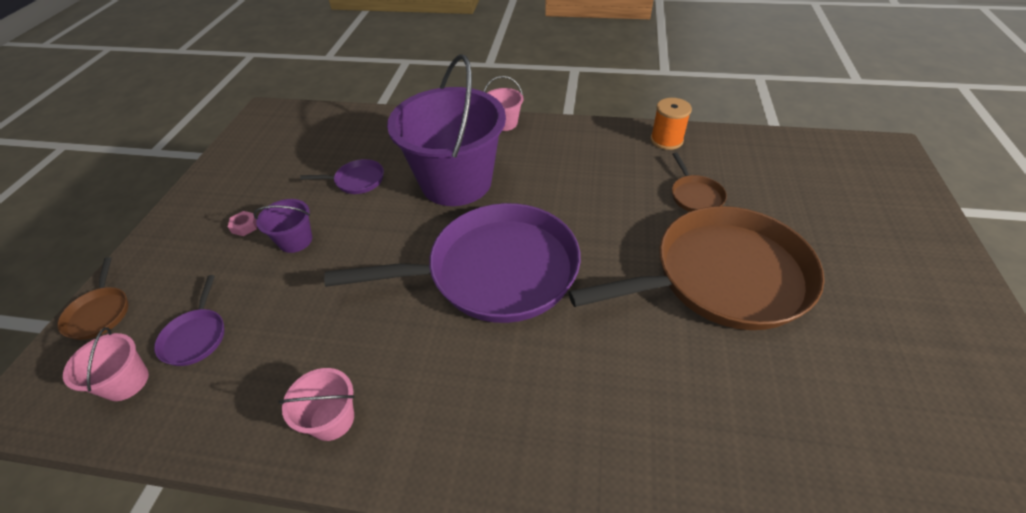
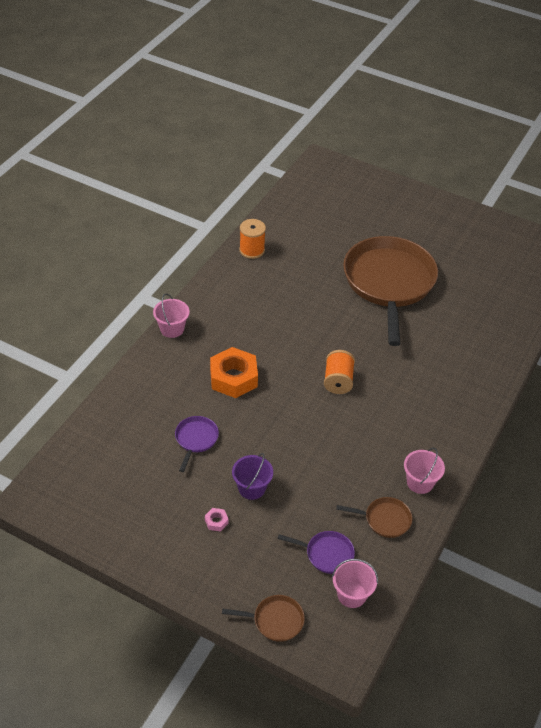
camera: 75 degrees left, 0 degrees up
(456, 182) = (233, 378): purple bucket -> orange nut
(494, 271) = (338, 381): purple pan -> orange spool
(695, 195) = (317, 262): brown pan -> brown pan (384, 519)

